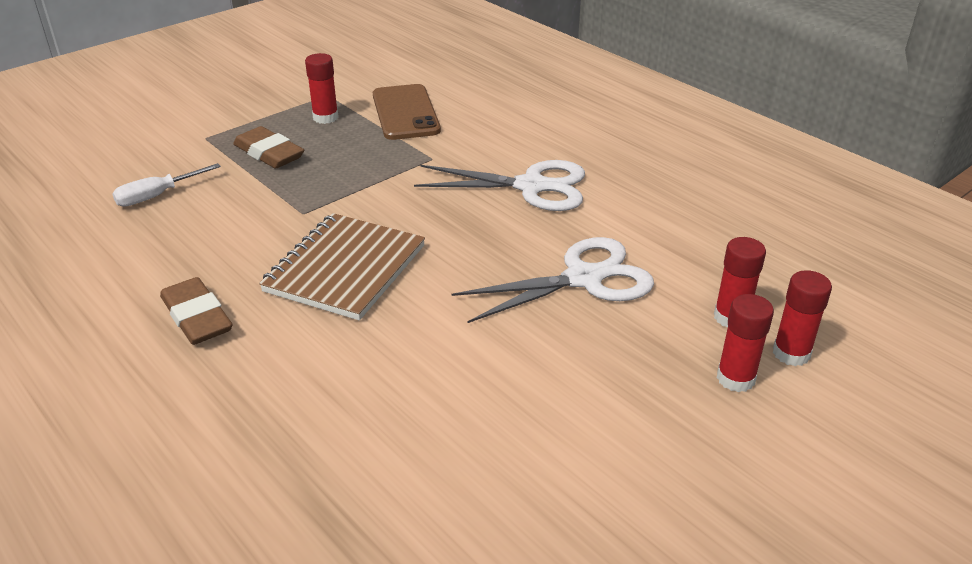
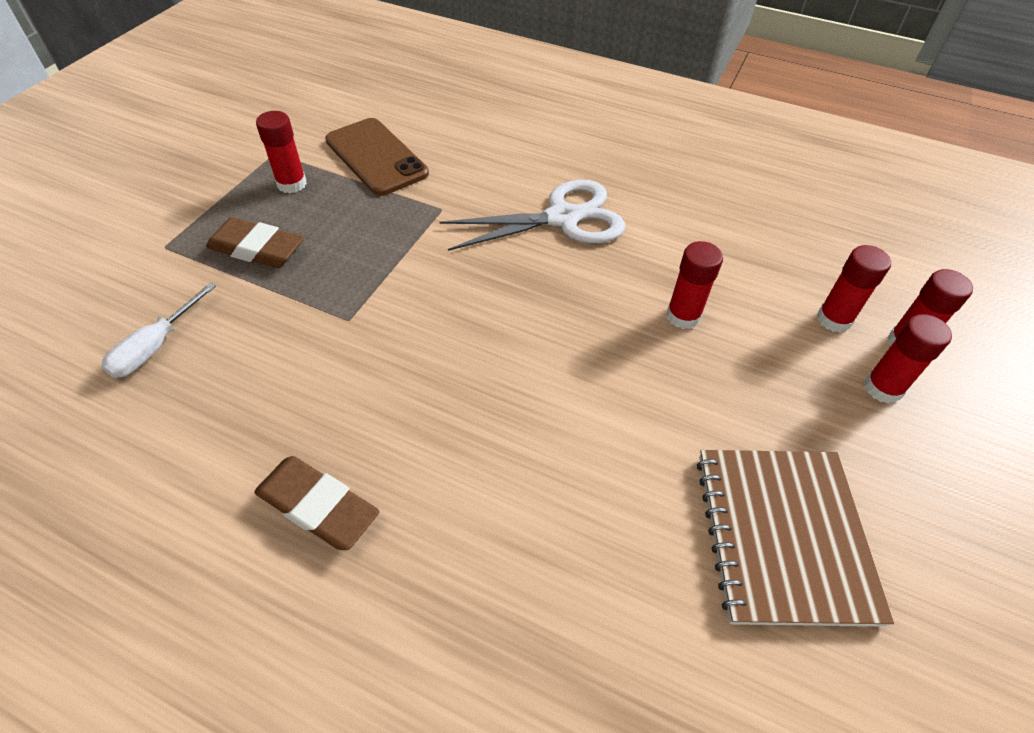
camera: 25 degrees left, 15 degrees up
(345, 269) = (444, 380): brown notebook -> brown notebook (783, 536)
(583, 278) = (683, 316): white scissors -> red glue stick

